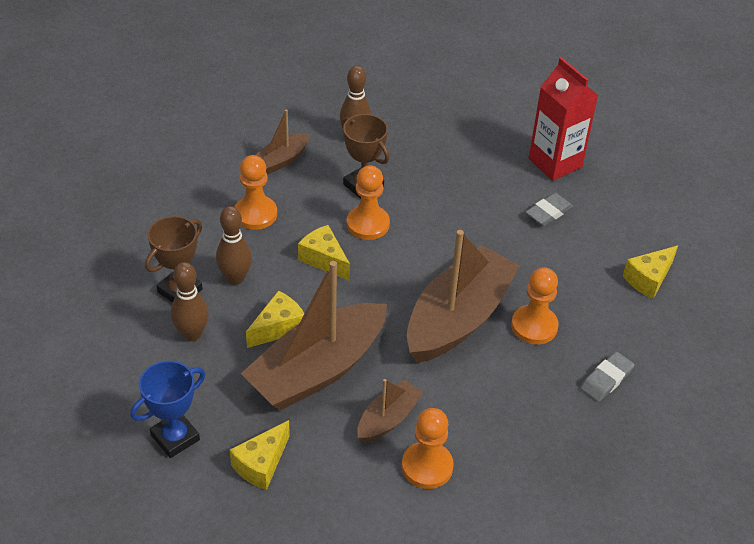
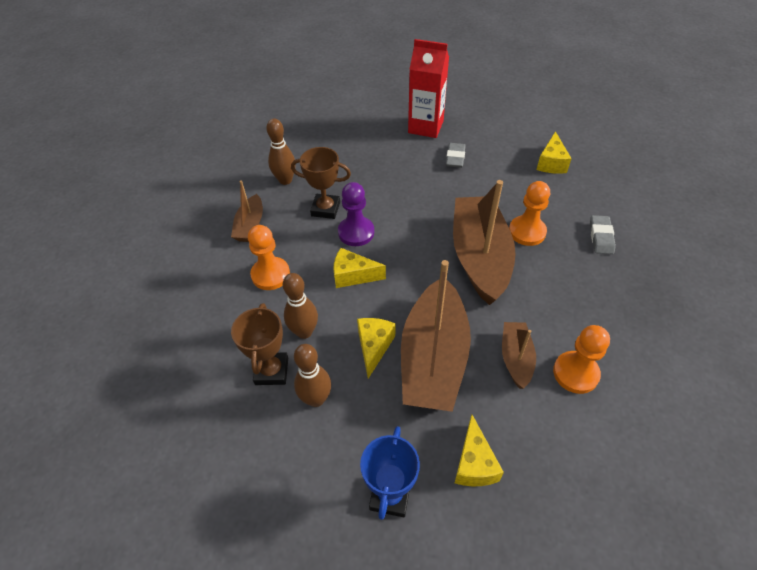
camera: 35 degrees left, 5 degrees up
(368, 224) = (356, 232): orange pawn -> purple pawn

